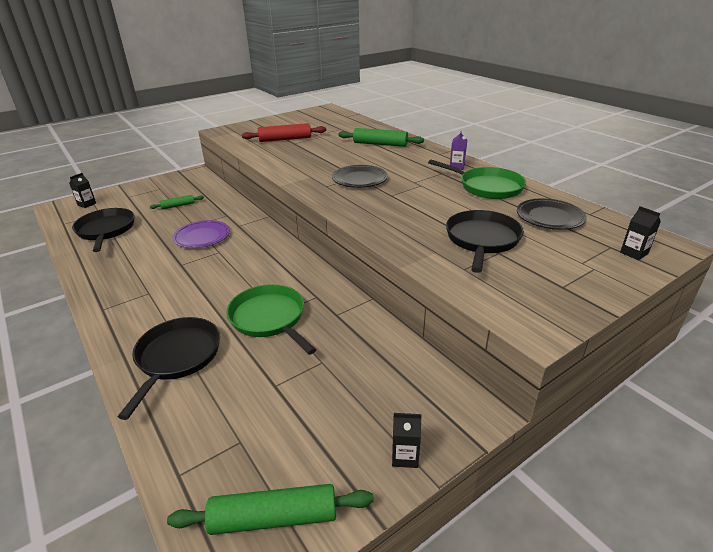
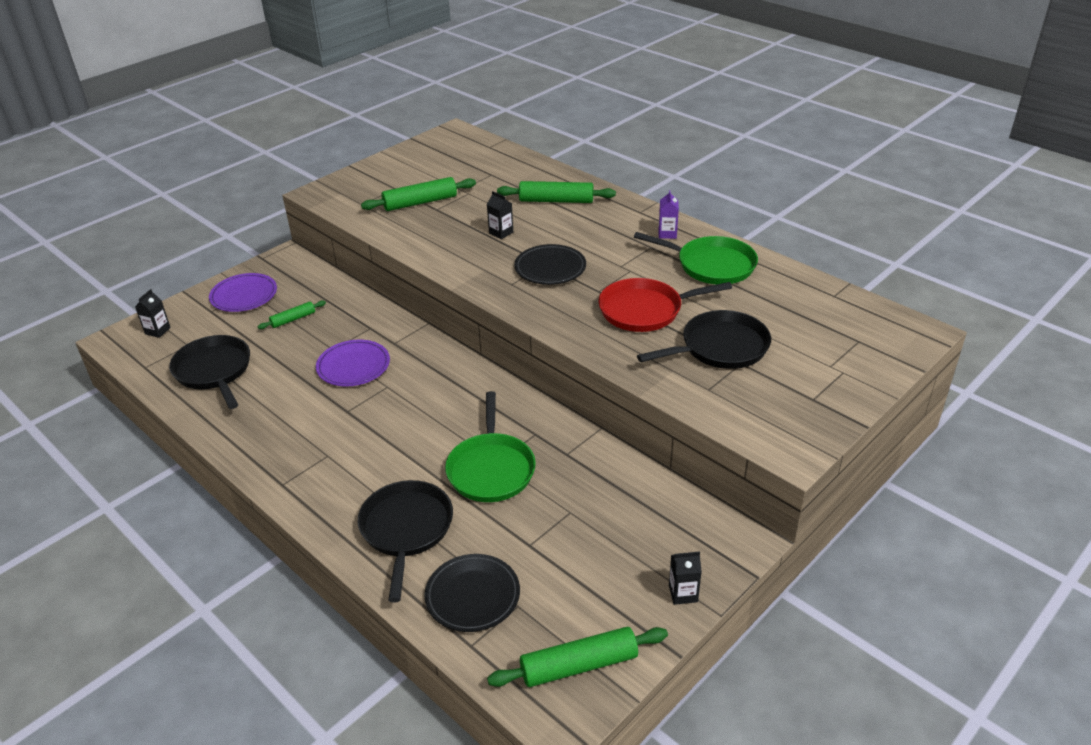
camera: 10 degrees left, 5 degrees up
(155, 190) = (244, 296): none -> purple plate
(269, 318) = (491, 469): green pan -> green pan turned 135 degrees counterclockwise
(285, 139) = (420, 202): red rolling pin -> green rolling pin
(425, 210) = (645, 310): none -> red pan
(482, 240) = (720, 347): black pan -> black pan turned 60 degrees clockwise
(549, 217) = (790, 306): black plate -> black plate (472, 596)
(634, 253) = (882, 346): black carton -> black carton (501, 233)

